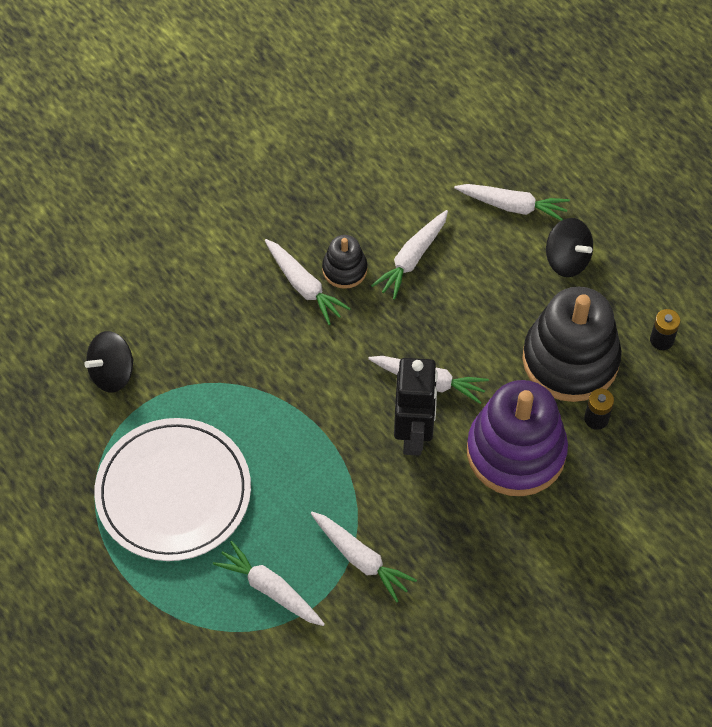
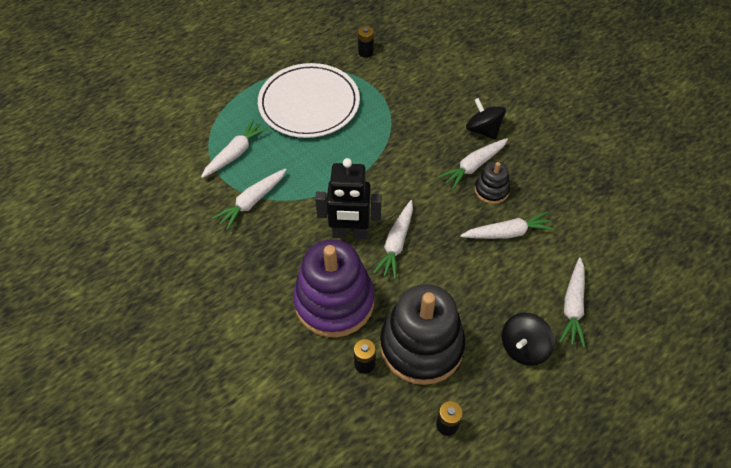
camera: 90 degrees right, 5 degrees down
(66, 414) = (365, 52): none -> black battery
(112, 373) = (396, 71): black spinning top -> black spinning top (483, 130)
(412, 259) = (507, 233): white carrot -> white carrot turned 135 degrees clockwise

